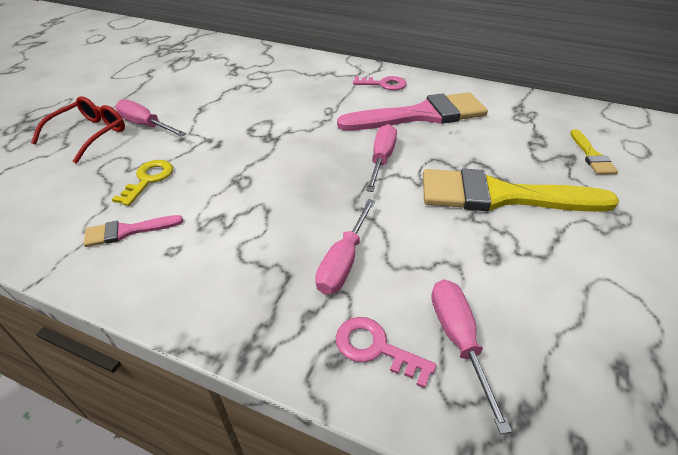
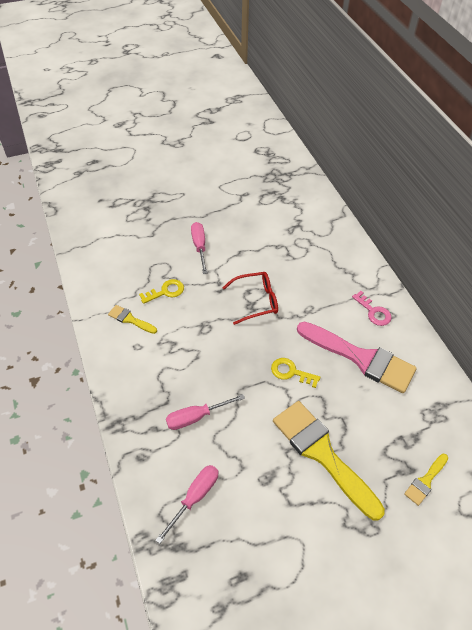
camera: 45 degrees right, 10 degrees up
(90, 134) = (168, 234): red glasses -> red glasses (256, 301)
(127, 231) = (130, 319): pink brush -> yellow brush
(376, 348) = (160, 468): pink key -> none
(381, 159) = (291, 372): pink screwdriver -> yellow key

